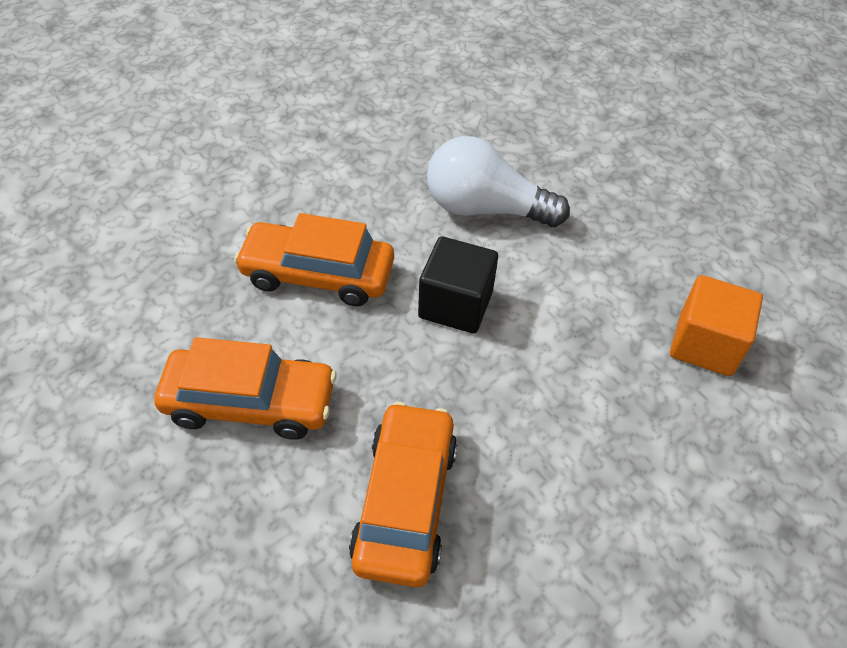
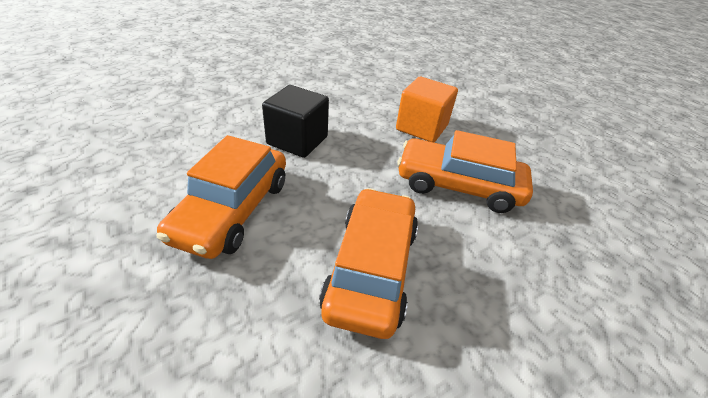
camera: 85 degrees left, 10 degrees down
(485, 208) = (210, 113): white light bulb -> none
(705, 344) = (353, 69): orange cube -> orange cube (421, 127)

